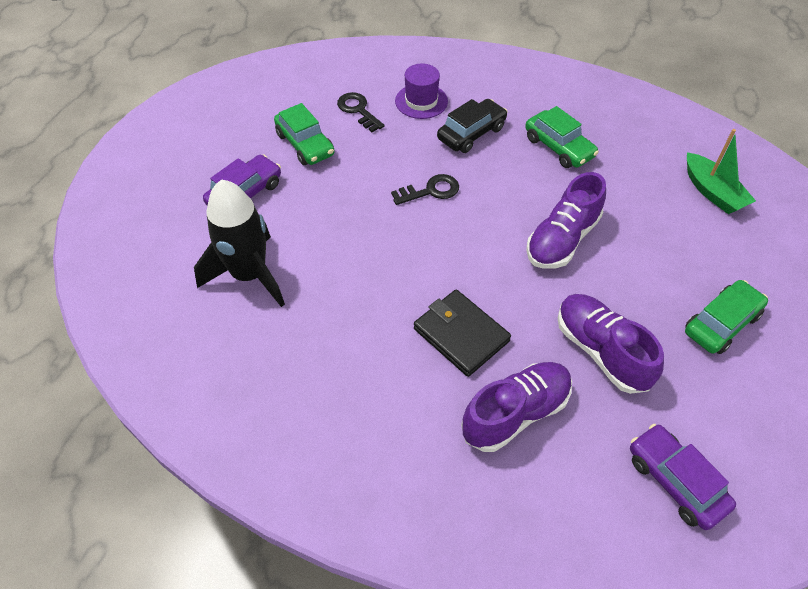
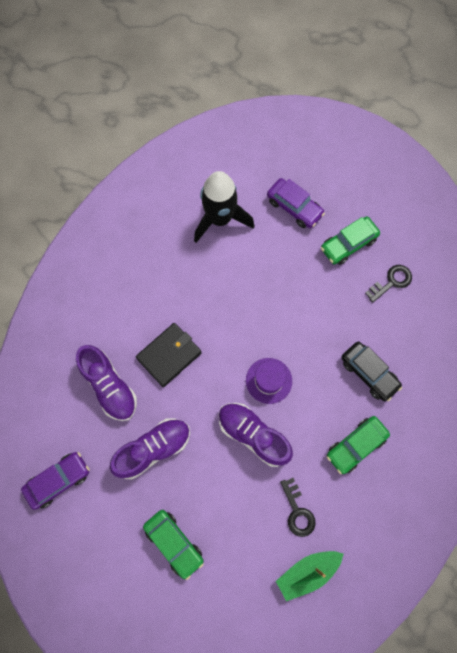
camera: 90 degrees right, 20 degrees up
(421, 101) = (407, 333): purple hat -> purple hat (269, 380)
(431, 191) = (301, 338): black key -> black key (297, 512)

